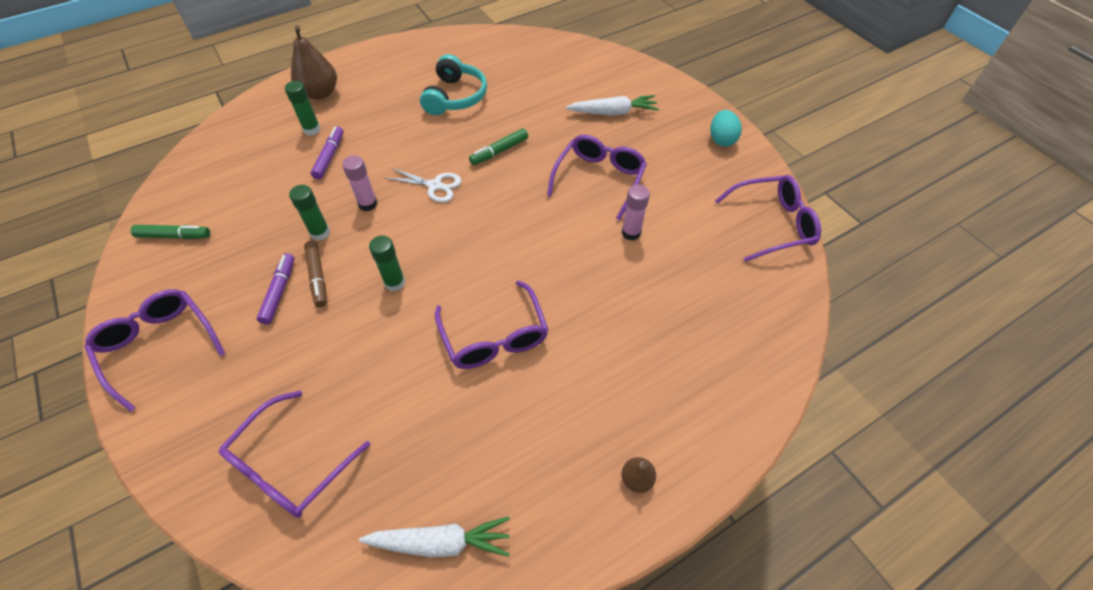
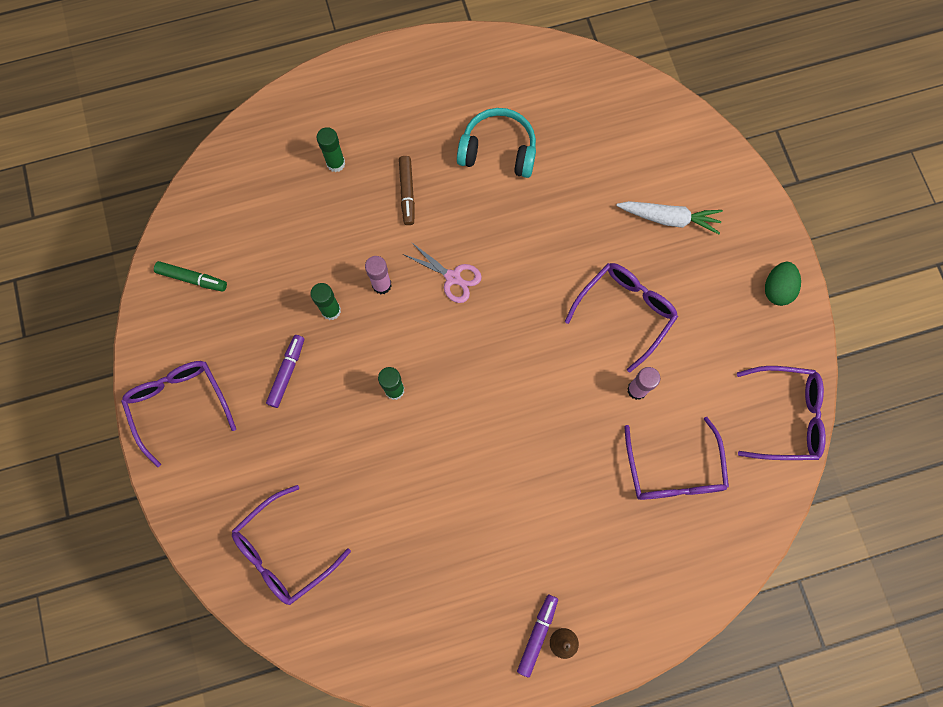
camera: 15 degrees right, 20 degrees up
(317, 277) = (323, 365): brown marker -> brown marker (407, 193)
(320, 93) = (350, 108): brown pear -> none
(330, 157) = (350, 209): purple marker -> purple marker (537, 634)
(435, 186) = (453, 277): white scissors -> pink scissors
(440, 542) = (394, 649): white carrot -> none
(455, 97) = (498, 150): turquoise headphones -> turquoise headphones turned 105 degrees counterclockwise
(494, 337) = (475, 474): purple glasses -> purple glasses (673, 471)
(499, 151) = (529, 246): green marker -> none
(721, 139) = (777, 289): turquoise egg -> green egg

